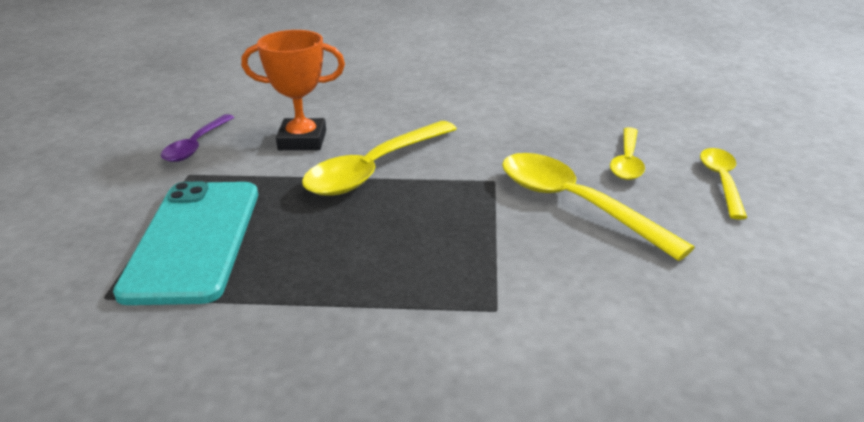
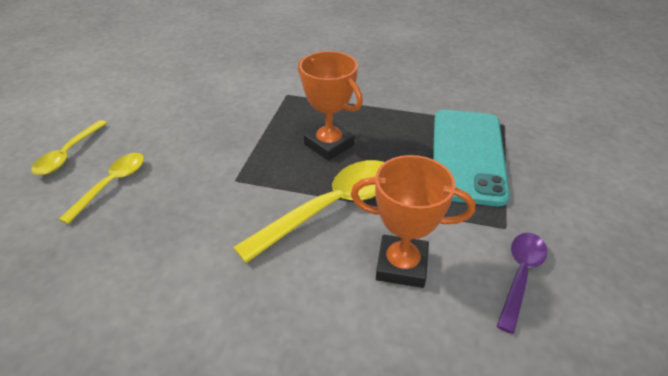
camera: 170 degrees left, 10 degrees up
(393, 231) = (329, 145): none -> orange trophy
(576, 204) = (192, 149): yellow spoon -> none

